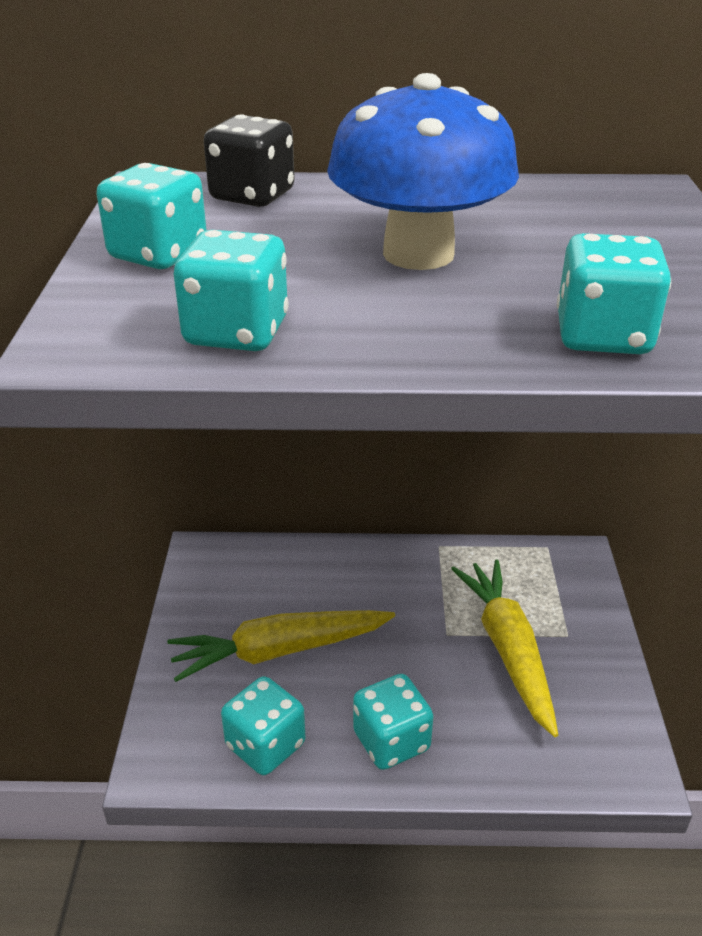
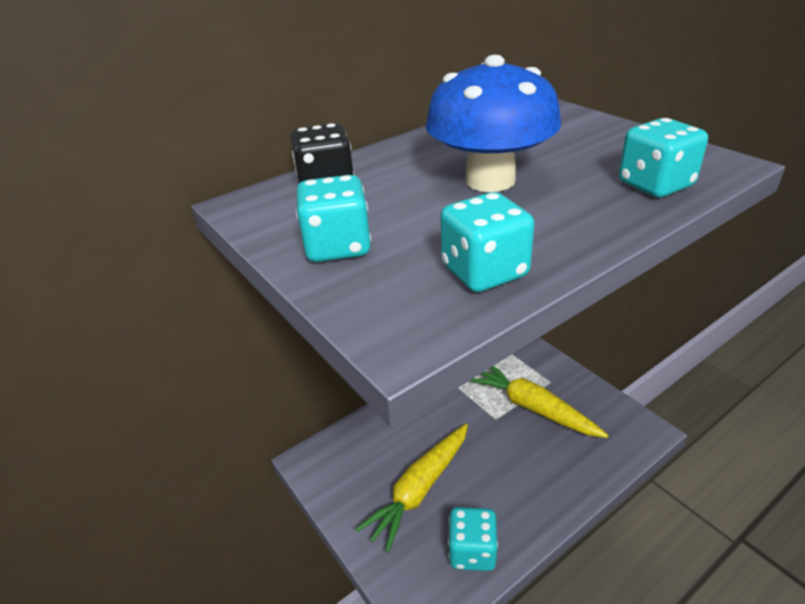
camera: 35 degrees left, 0 degrees up
(391, 741) = (532, 497): turquoise dice -> none

